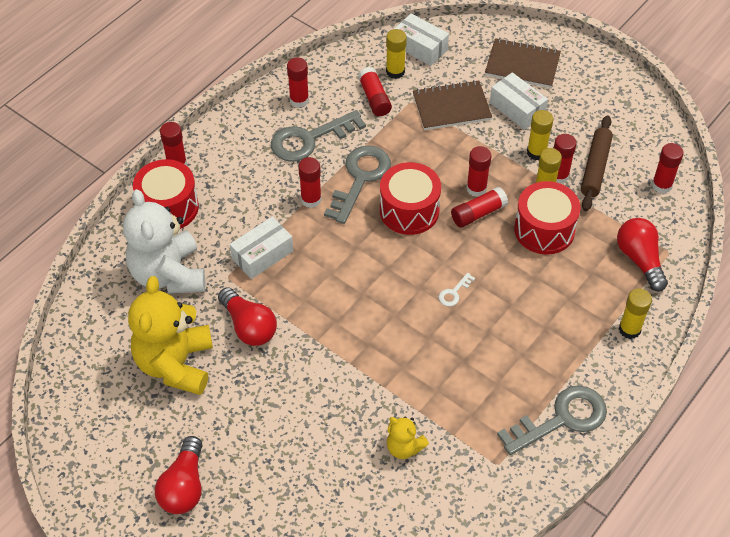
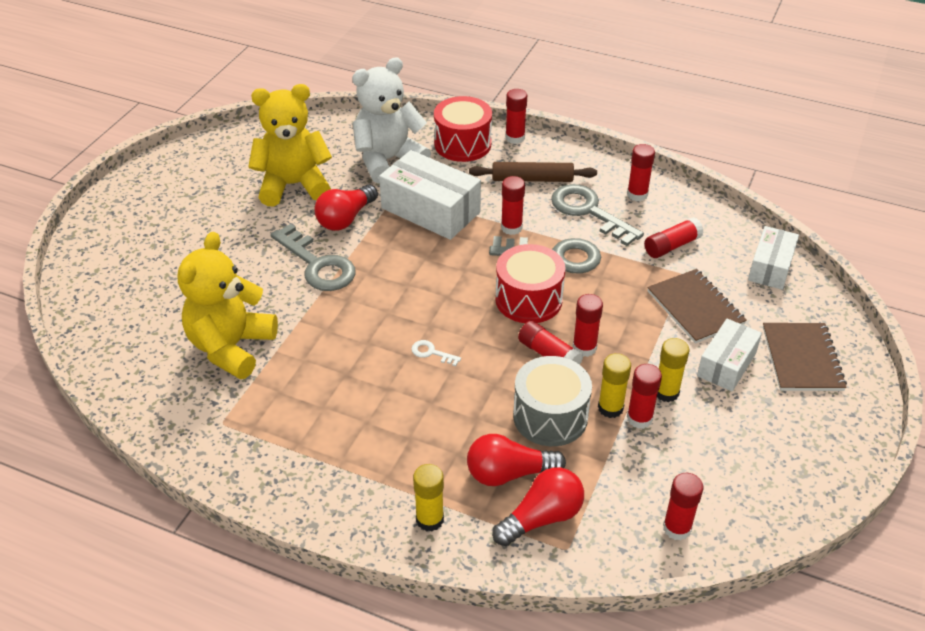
camera: 75 degrees right, 10 degrees down
(184, 486) = (171, 216): red light bulb -> red light bulb (508, 473)
(262, 255) = (430, 210): white box -> white box, size x1.61
(395, 72) = (720, 254): yellow glue stick -> none
(404, 447) = (231, 347): yellow teddy bear -> yellow teddy bear, size x2.08
(544, 229) = (550, 416): red drum -> grey drum
(561, 419) = (288, 469): grey key -> grey key (317, 265)
(595, 168) = (671, 453): brown rolling pin -> brown rolling pin (532, 179)

